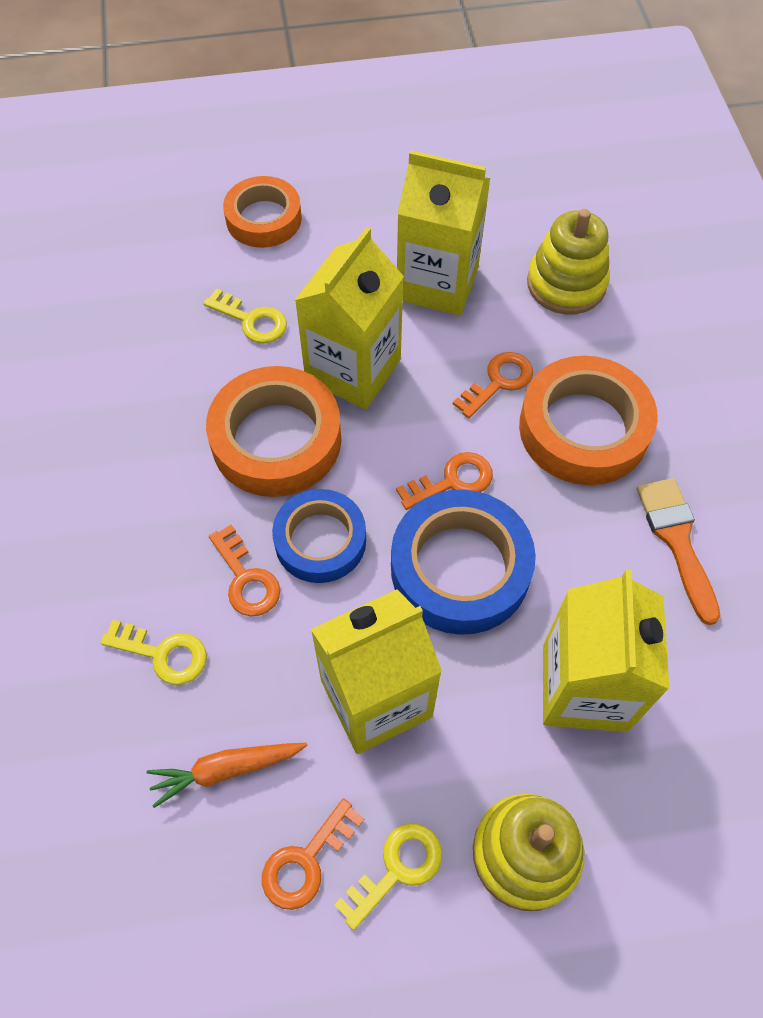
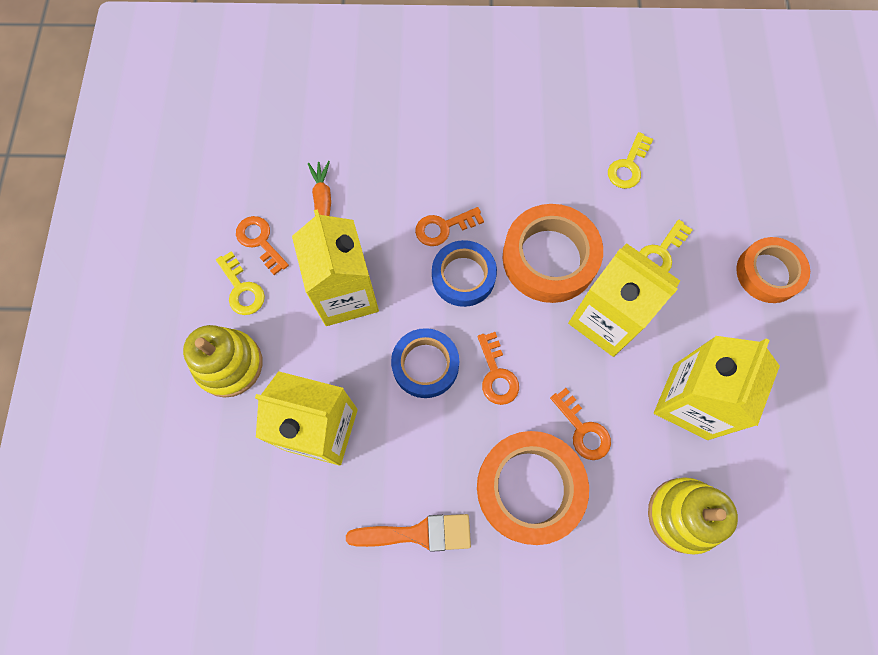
camera: 100 degrees right, 10 degrees up
(163, 653) = (402, 176): yellow key -> yellow key (628, 166)
(460, 568) = (425, 365): blue tape -> blue tape, size x0.67

